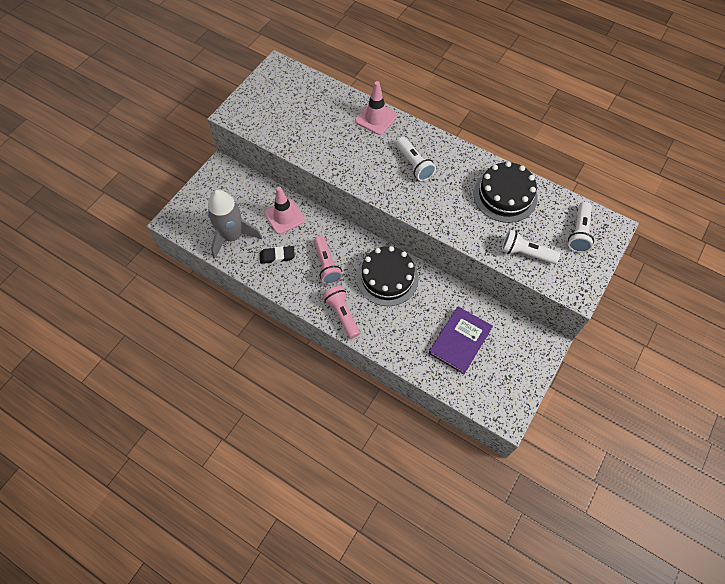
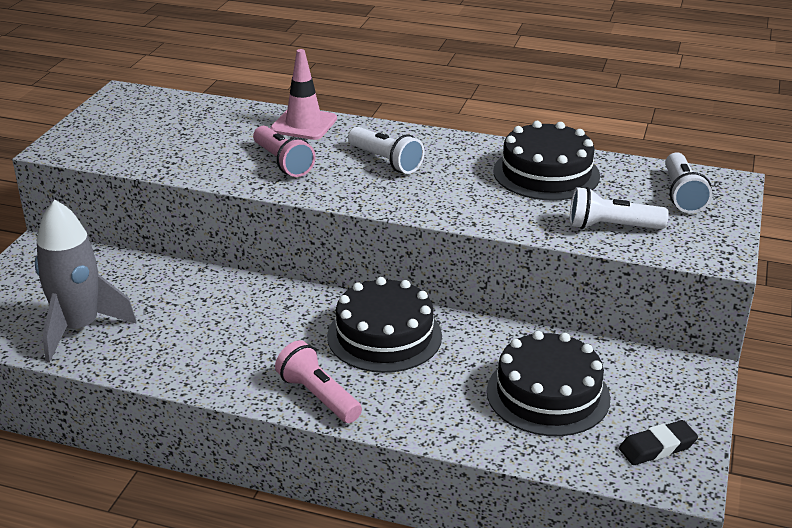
camera: 15 degrees left, 30 degrees down
(277, 256) = (171, 340): black eraser -> black eraser (657, 447)
(284, 216) = (171, 289): pink traffic cone -> none
(326, 265) = (268, 337): pink flashlight -> pink flashlight (283, 163)
(460, 341) = (548, 394): purple book -> black cake

